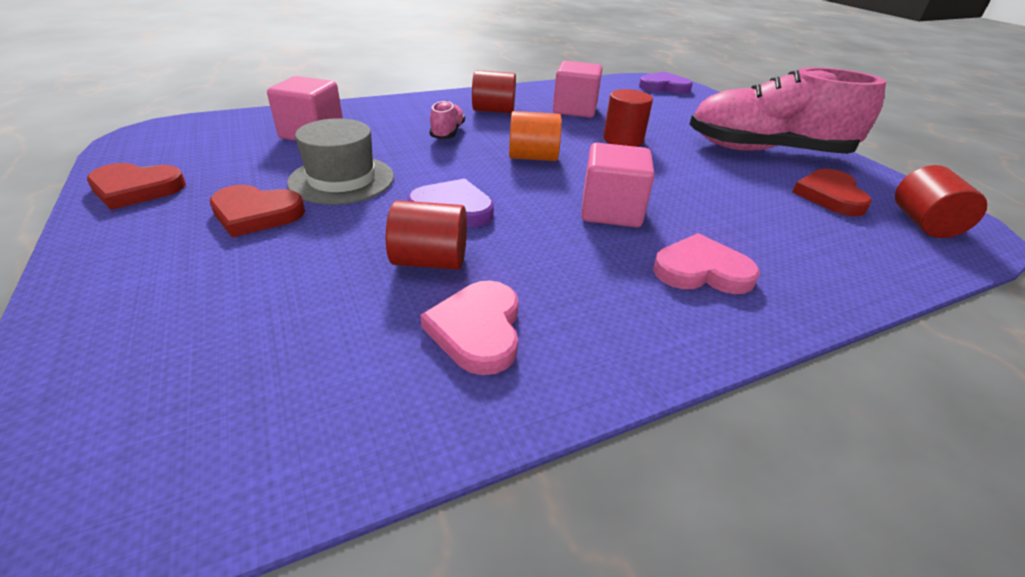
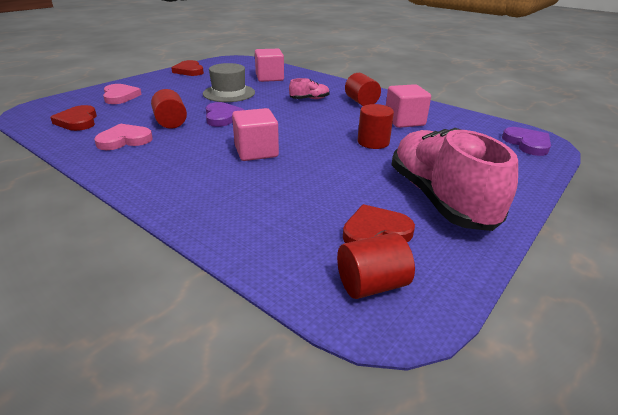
camera: 65 degrees right, 5 degrees down
(256, 214) = (186, 89): red heart -> red heart (78, 121)
(533, 157) = (304, 122): orange cylinder -> none
(701, 271) = (206, 183): pink heart -> pink heart (120, 96)

